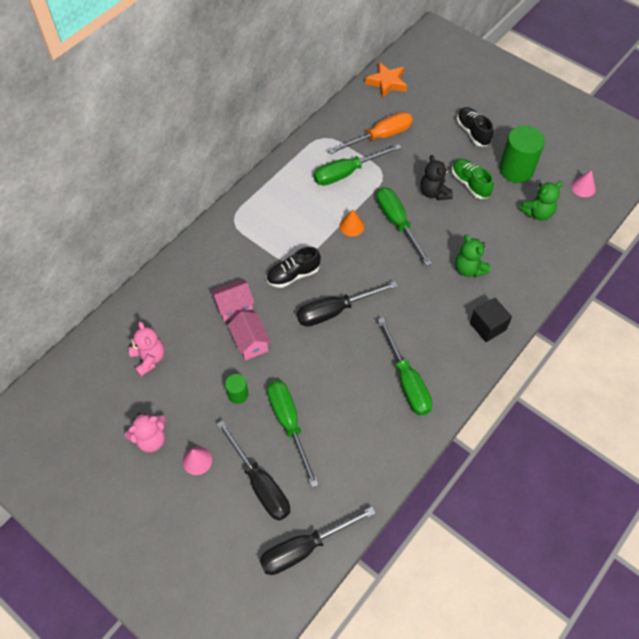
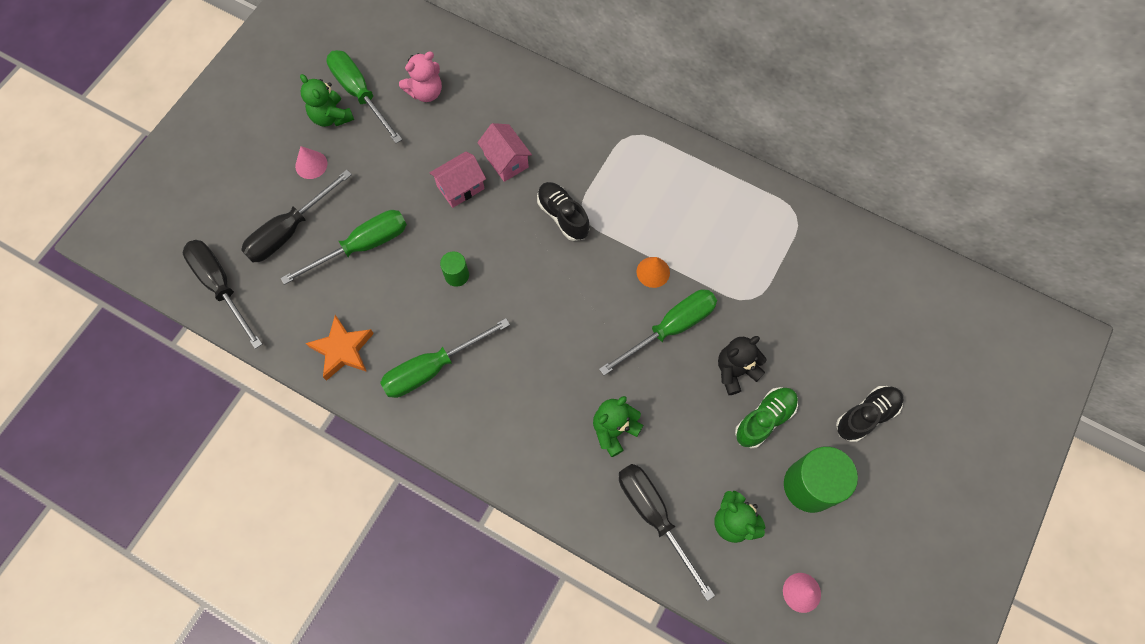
camera: 80 degrees right, 10 degrees up
(151, 439) = (331, 117): pink teddy bear -> green teddy bear
(238, 394) = (393, 187): green cylinder -> green cylinder (457, 275)
(335, 311) = (519, 271): black screwdriver -> black screwdriver (654, 516)
(347, 173) = (741, 253): green screwdriver -> green screwdriver (360, 94)
(380, 137) = (818, 287): orange screwdriver -> none
(387, 83) = (928, 282): orange star -> orange star (343, 350)
(487, 326) = (526, 461): black cube -> none

